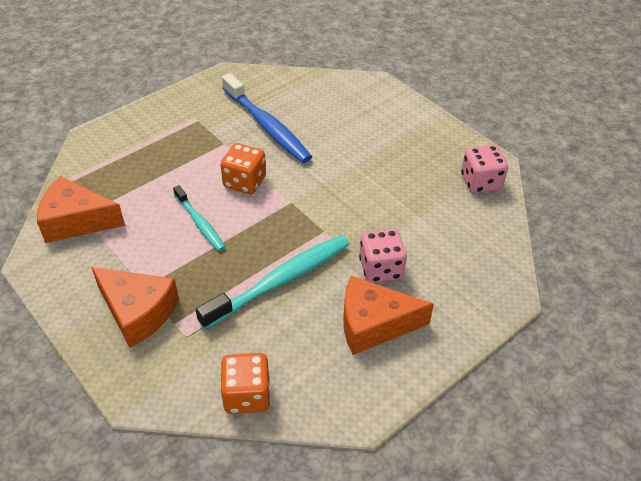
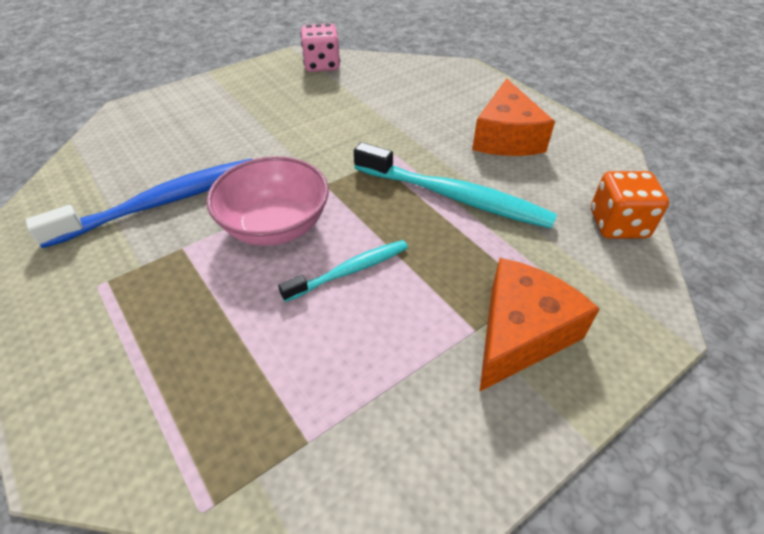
camera: 85 degrees left, 0 degrees up
(76, 221) = (320, 449): orange cheese -> none
(244, 182) = (275, 225): orange dice -> pink bowl
(280, 281) = (454, 196): turquoise toothbrush -> turquoise toothbrush turned 150 degrees clockwise
(381, 269) = (434, 128): pink dice -> none

